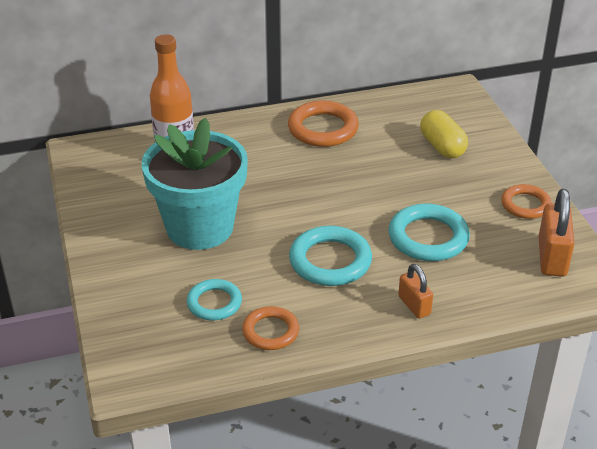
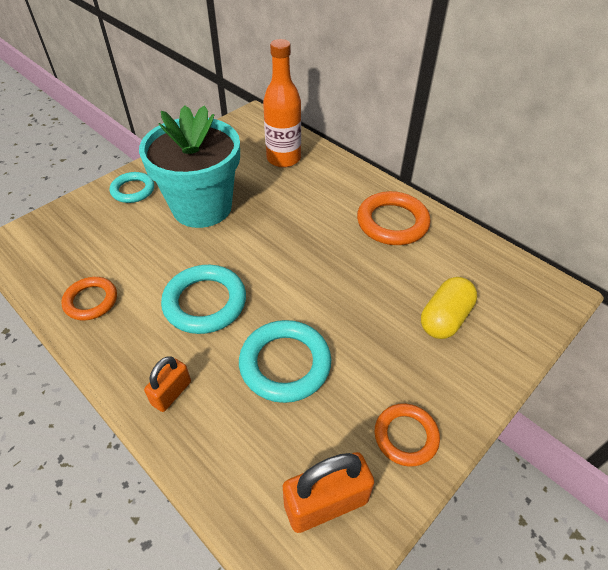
camera: 60 degrees right, 10 degrees up
(214, 303) = (113, 253): turquoise ring -> turquoise ring (133, 190)

